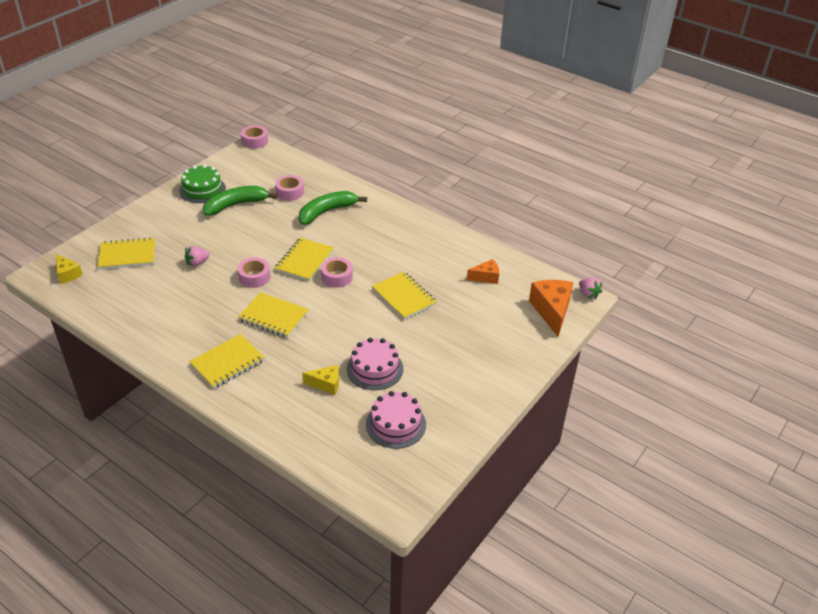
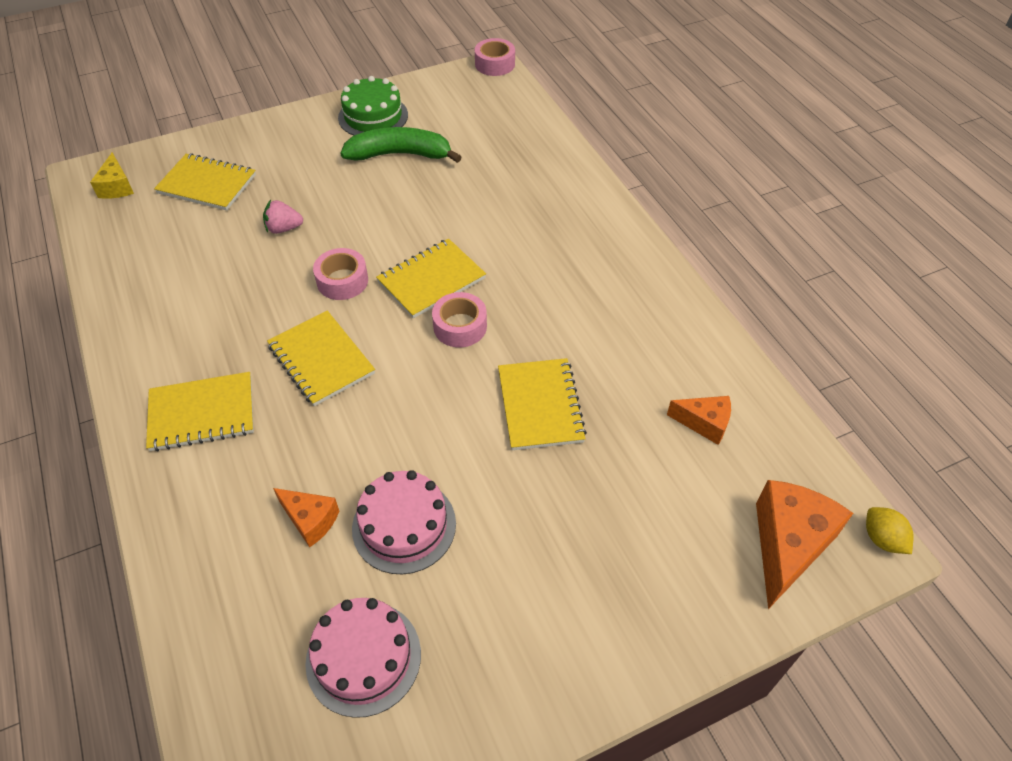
camera: 30 degrees right, 10 degrees up
(290, 192) = (488, 158): pink tape -> none
(326, 384) = (310, 520): yellow cheese -> orange cheese
(327, 212) = (520, 208): green banana -> none
(588, 294) = (882, 539): pink strawberry -> yellow lemon

